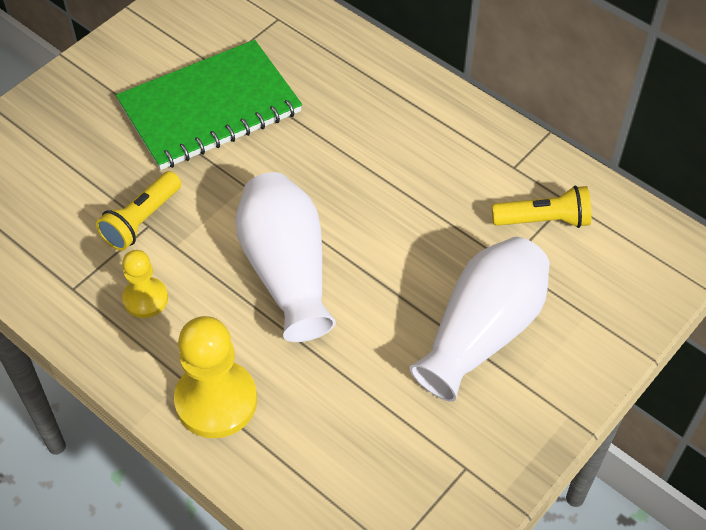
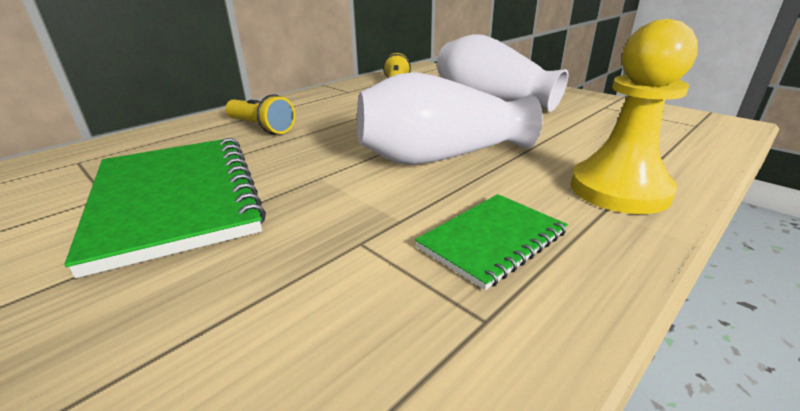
camera: 85 degrees left, 25 degrees down
(142, 220) = (350, 248): yellow flashlight -> yellow flashlight (261, 127)
(145, 299) = (492, 240): yellow pawn -> green notebook

